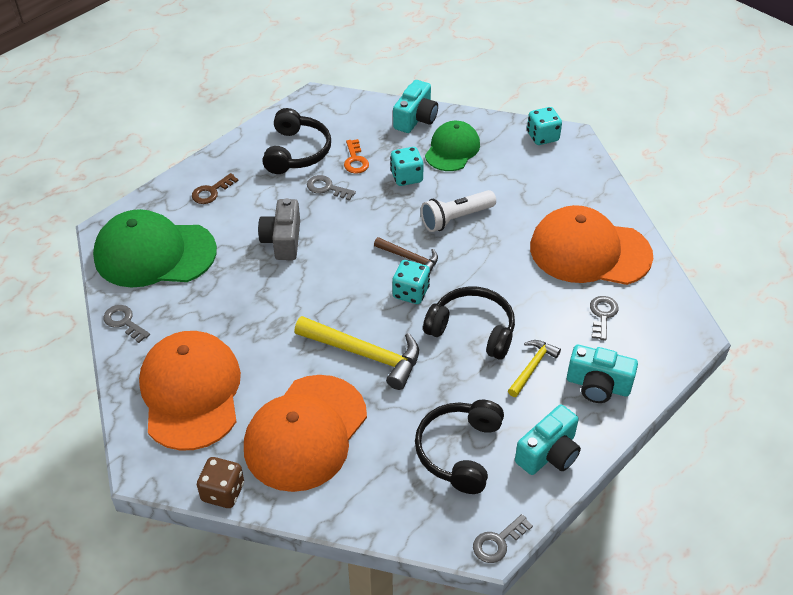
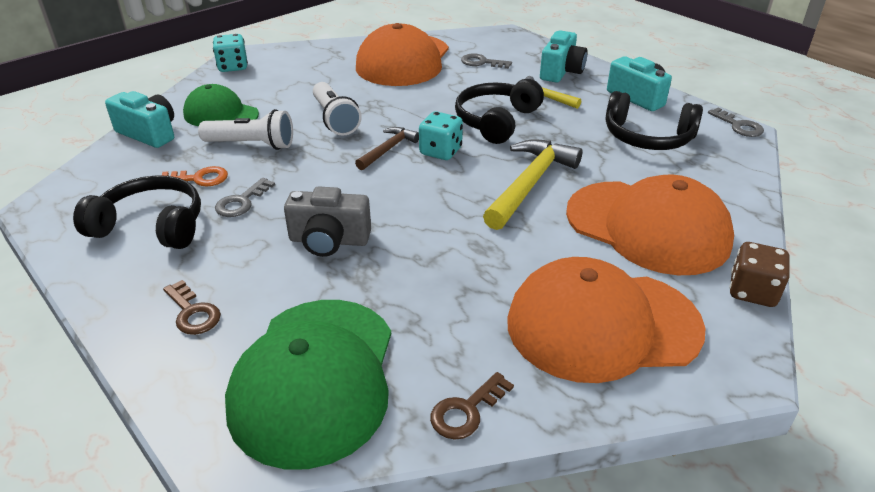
camera: 85 degrees left, 10 degrees down
(124, 322) = (466, 411): grey key -> brown key
(406, 177) = (252, 144): turquoise dice -> white flashlight

